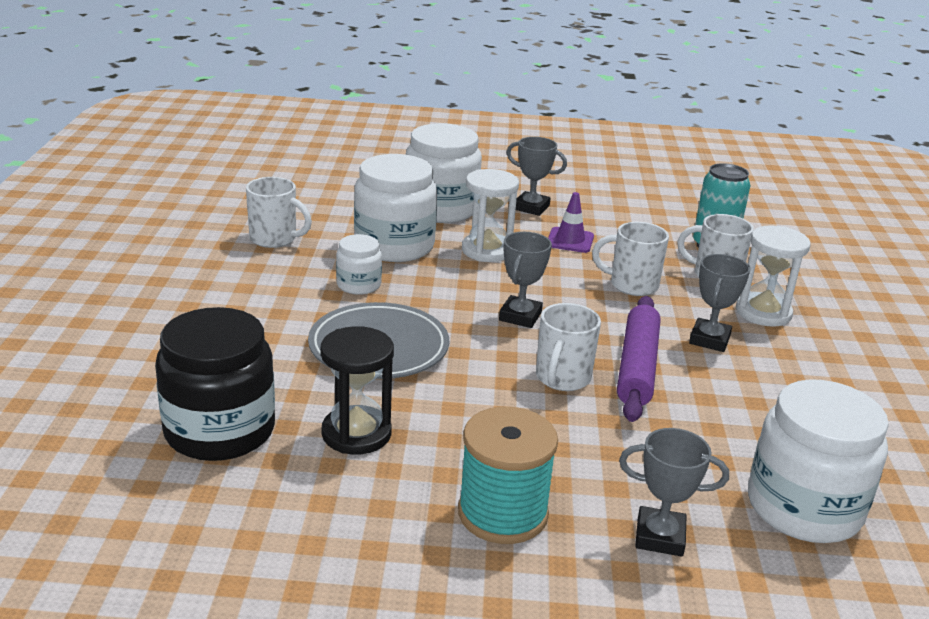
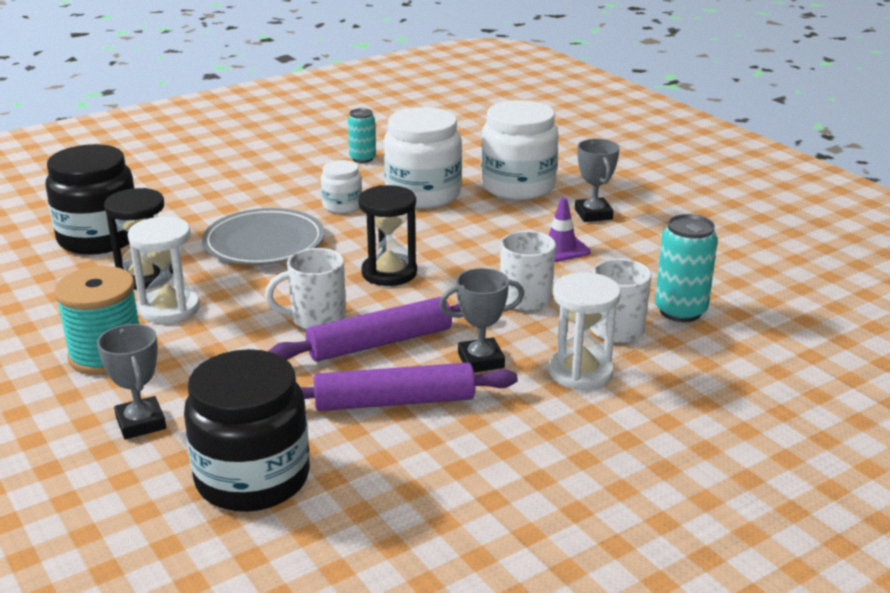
camera: 55 degrees right, 0 degrees up
(275, 239) = (362, 158): white mug -> turquoise can
(487, 250) = (478, 225): white hourglass -> white hourglass (170, 308)
(520, 316) = (389, 273): grey trophy -> black hourglass
(738, 398) = (394, 402): none -> purple rolling pin
(804, 508) = (252, 478): white jar -> black jar

